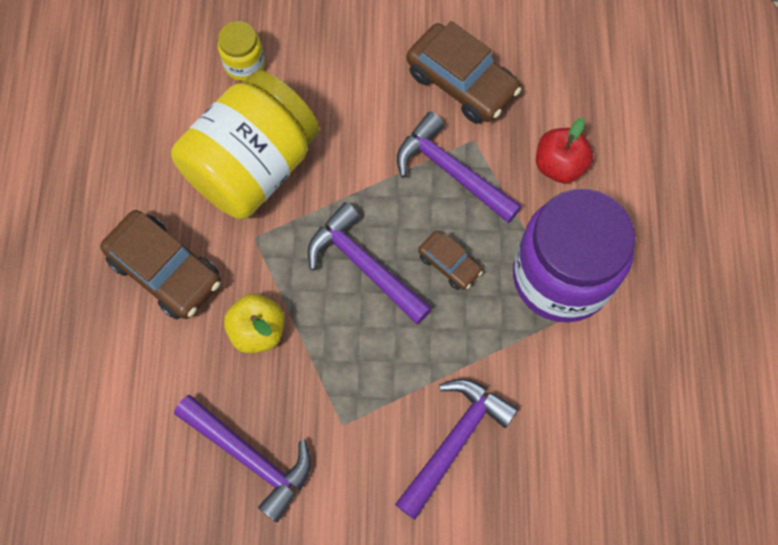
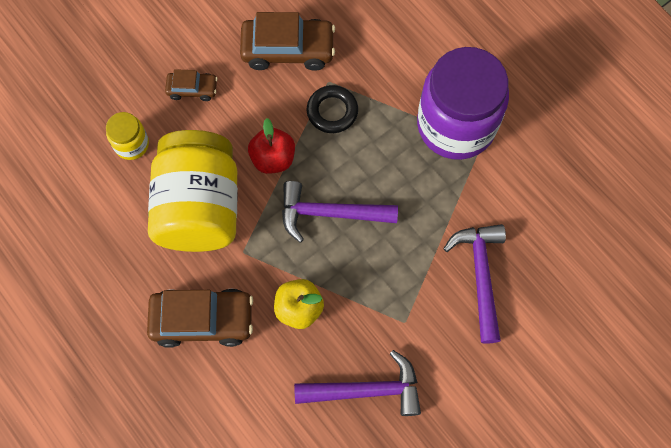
camera: 40 degrees left, 0 degrees up
(449, 263) = (382, 170): brown car -> brown car (192, 89)
(451, 171) = (332, 111): purple hammer -> black ring
(559, 165) = (395, 57): red apple -> red apple (273, 158)

